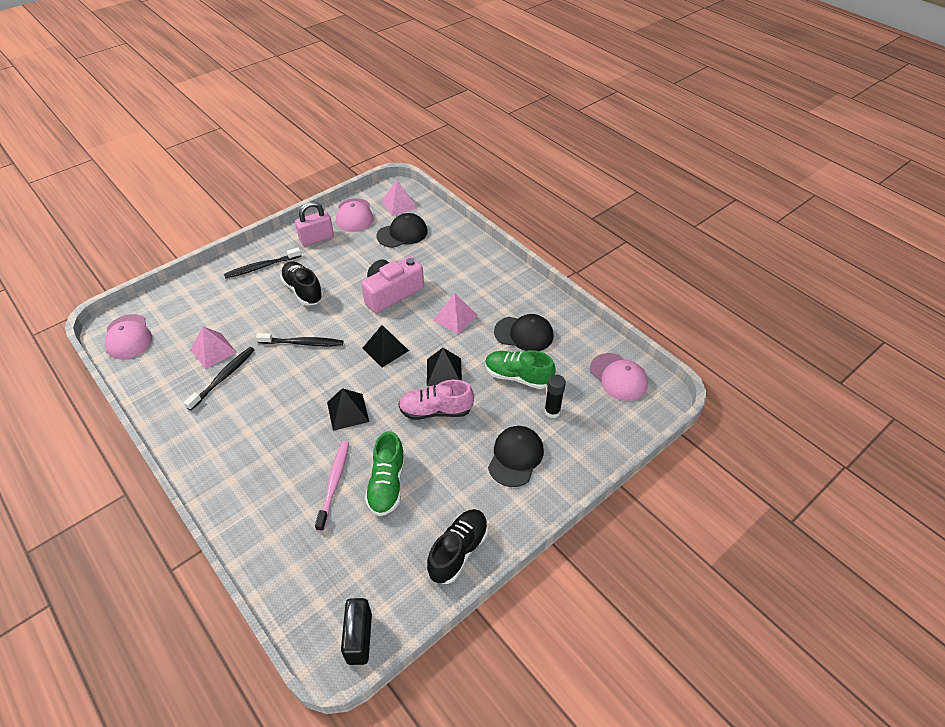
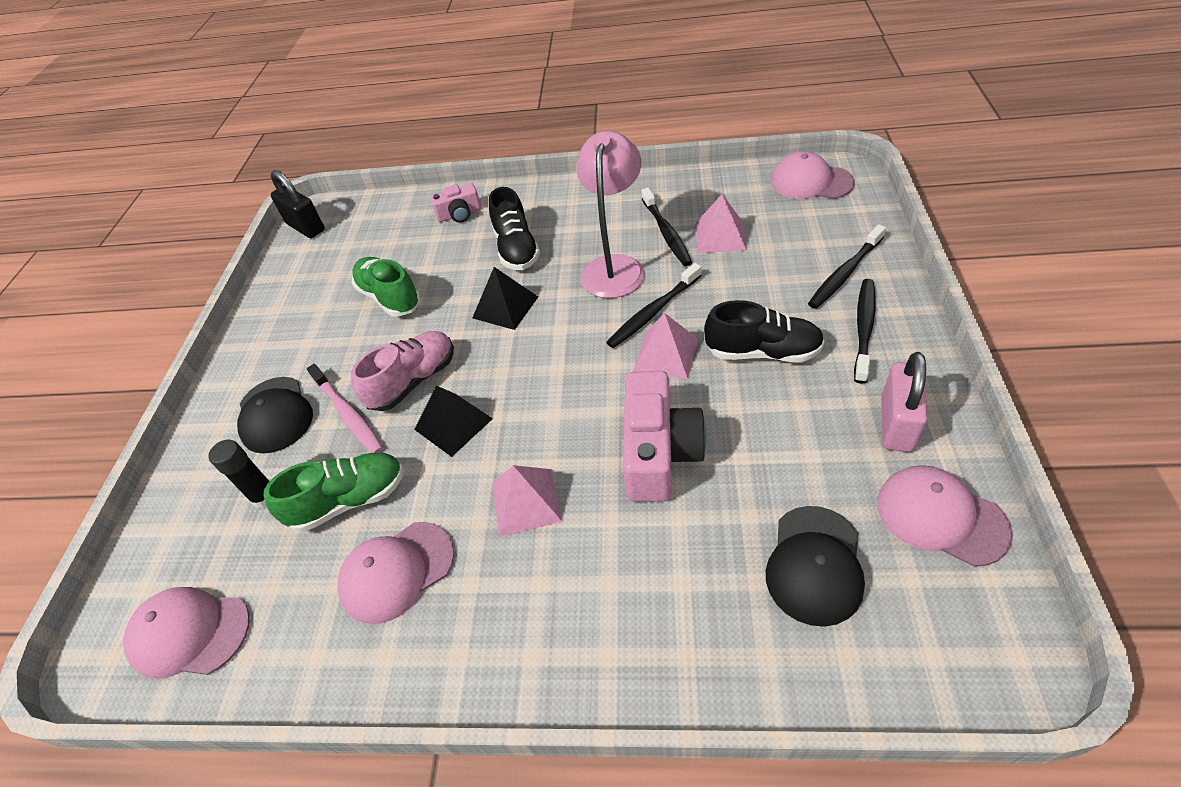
camera: 140 degrees right, 0 degrees up
(220, 288) = (845, 273): none -> black toothbrush
(270, 519) = (459, 214): none -> pink camera
(274, 382) = (614, 267): none -> pink lamp
(334, 483) = (439, 263): pink toothbrush -> pink toothbrush (348, 414)
(385, 349) = (556, 385): black pyramid -> none
(399, 204) = (936, 626): pink pyramid -> pink pyramid (666, 354)
(458, 551) = (272, 312): black shoe -> black shoe (516, 249)
(524, 334) = (397, 571): black cap -> pink cap

